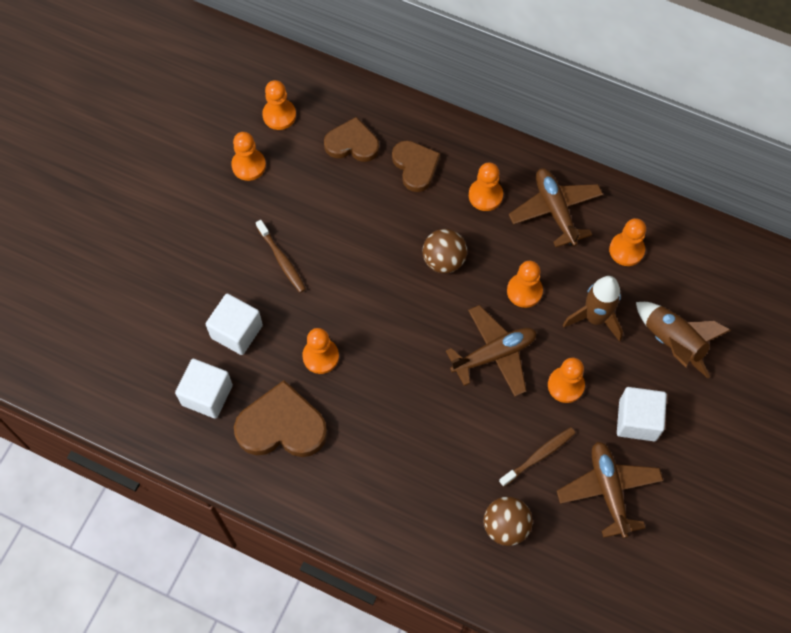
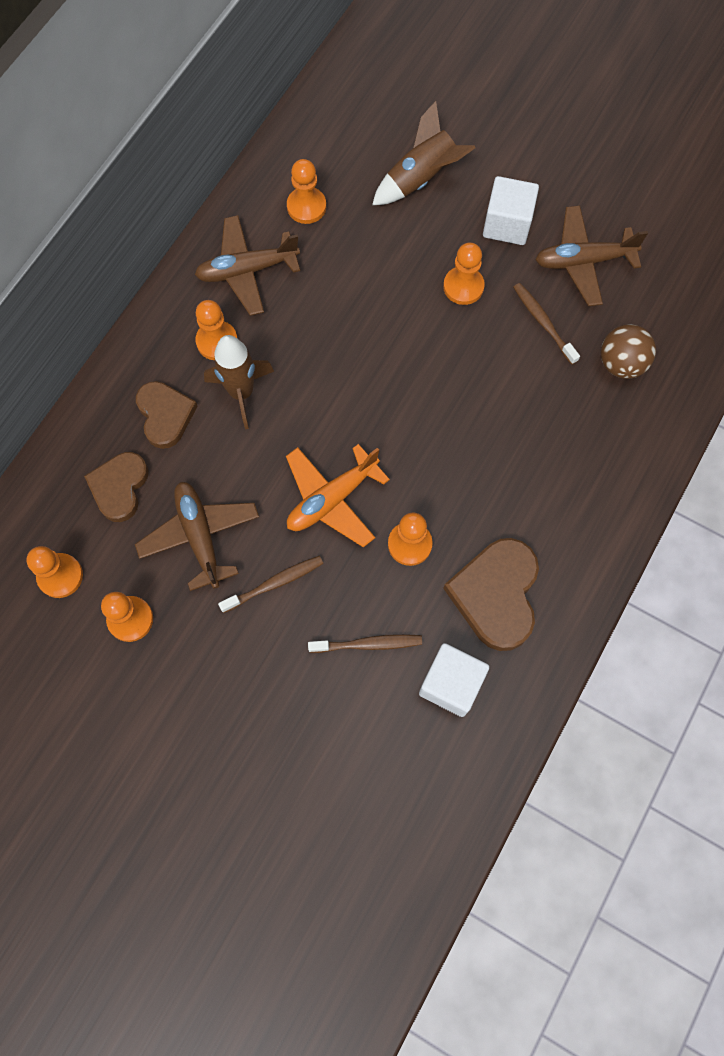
camera: 85 degrees left, 5 degrees up
(236, 331) = (368, 644): white cube -> brown toothbrush
(354, 295) = (332, 499): none -> orange plane
(415, 166) = (165, 415): brown heart -> brown heart turned 90 degrees clockwise
(444, 260) = (297, 395): brown ball -> none
(494, 354) = (421, 354): brown plane -> brown plane (200, 536)
(524, 291) = (346, 314): orange pawn -> none
(595, 318) = (386, 248): brown rocket -> brown rocket (241, 393)

